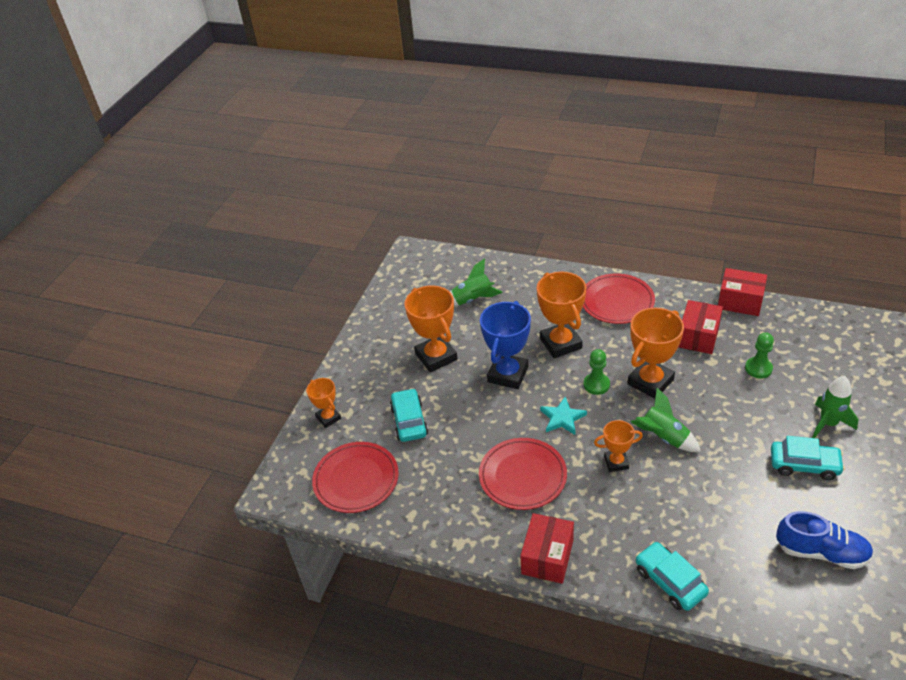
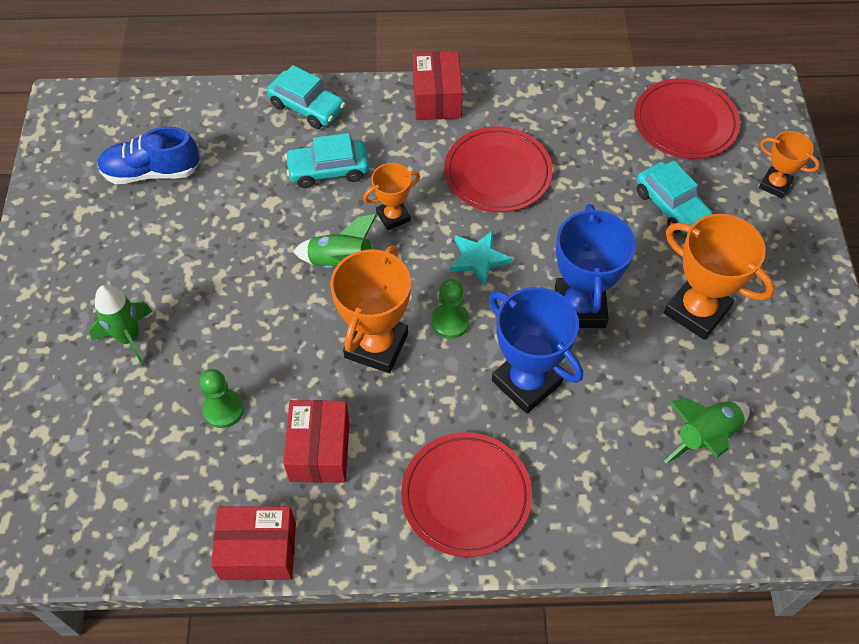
camera: 155 degrees right, 15 degrees up
(560, 343) = (526, 382): orange trophy -> blue trophy
(804, 465) = (164, 269): turquoise car -> turquoise car (328, 170)

